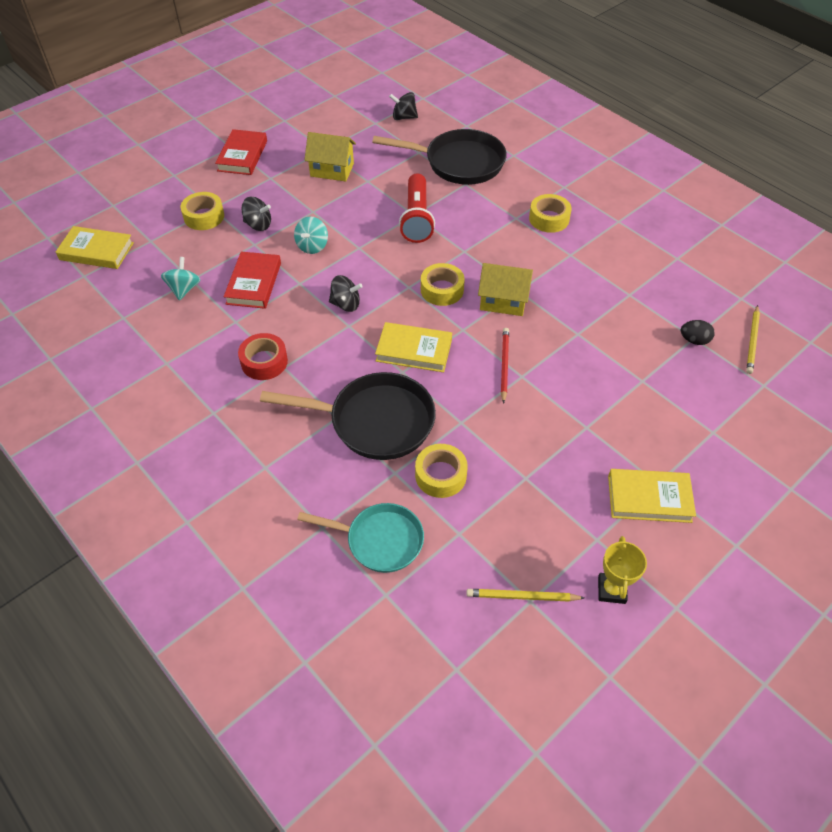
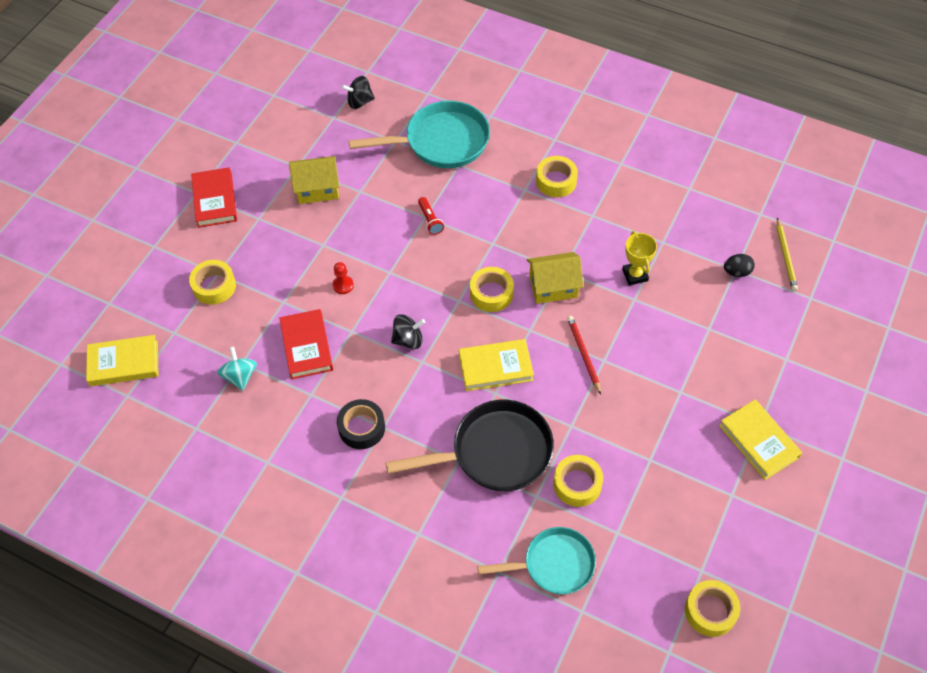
camera: 20 degrees left, 5 degrees up
(258, 225) = (275, 278): black spinning top -> none
(264, 362) = (361, 428): red tape -> black tape
(312, 246) = (343, 285): turquoise spinning top -> red pawn
(417, 218) = (430, 220): red flashlight -> red flashlight, size x0.48
(459, 163) = (441, 142): black pan -> turquoise pan
(521, 644) = (710, 611): none -> yellow tape
(522, 597) = (693, 569): yellow pencil -> none
(611, 590) = (761, 535): yellow trophy -> yellow trophy (635, 275)
(649, 498) = (758, 441): yellow book -> yellow book turned 75 degrees clockwise

